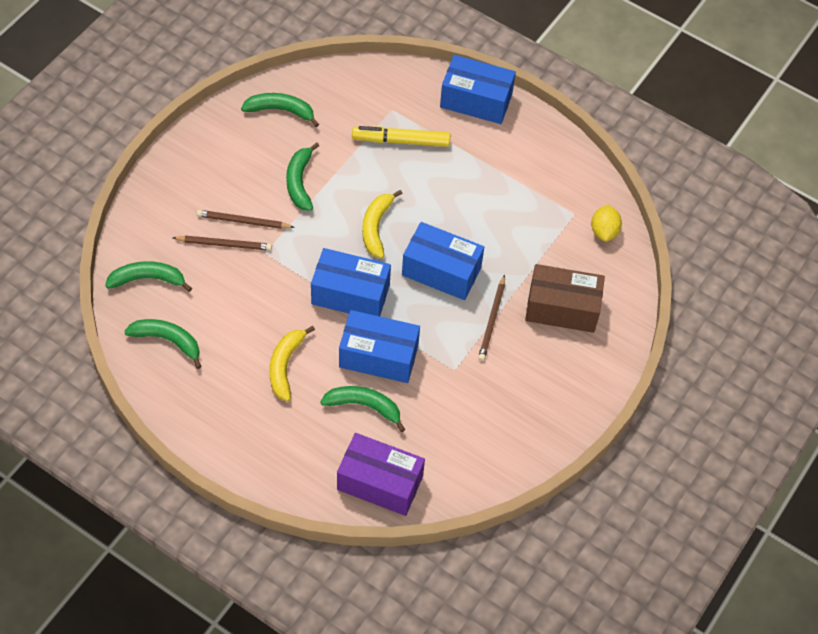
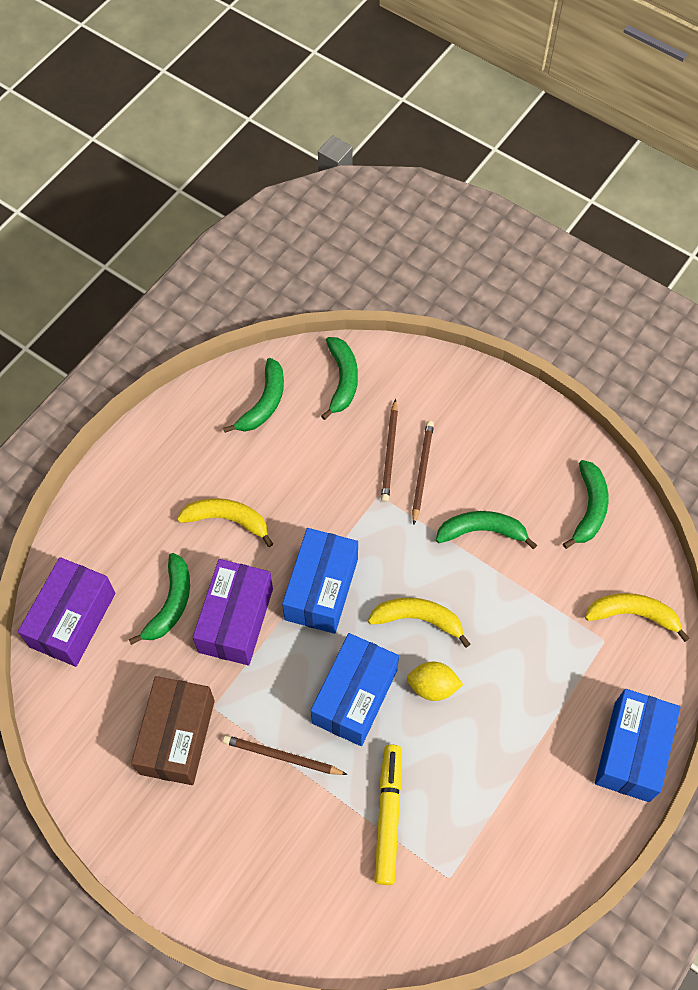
camera: 95 degrees right, 5 degrees up
(371, 90) = (633, 614): none -> yellow banana
(378, 356) = (235, 620): blue box -> purple box
(401, 141) = (554, 651): yellow marker -> yellow marker (388, 816)
(562, 308) = (298, 849): brown box -> brown box (177, 737)
(604, 231) = (421, 919): yellow lemon -> yellow lemon (432, 686)

